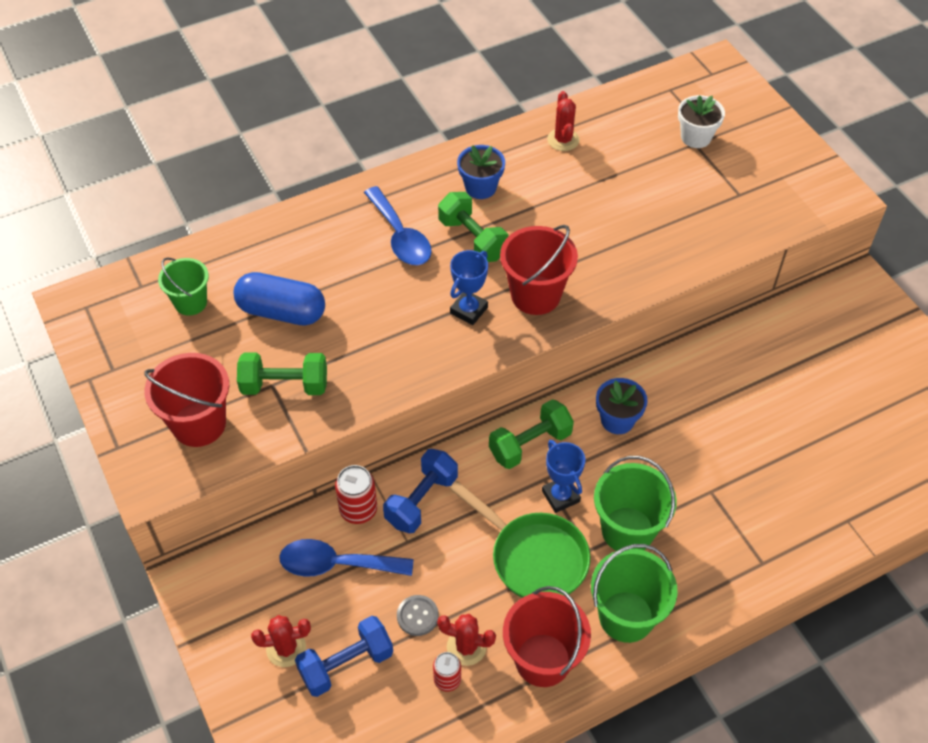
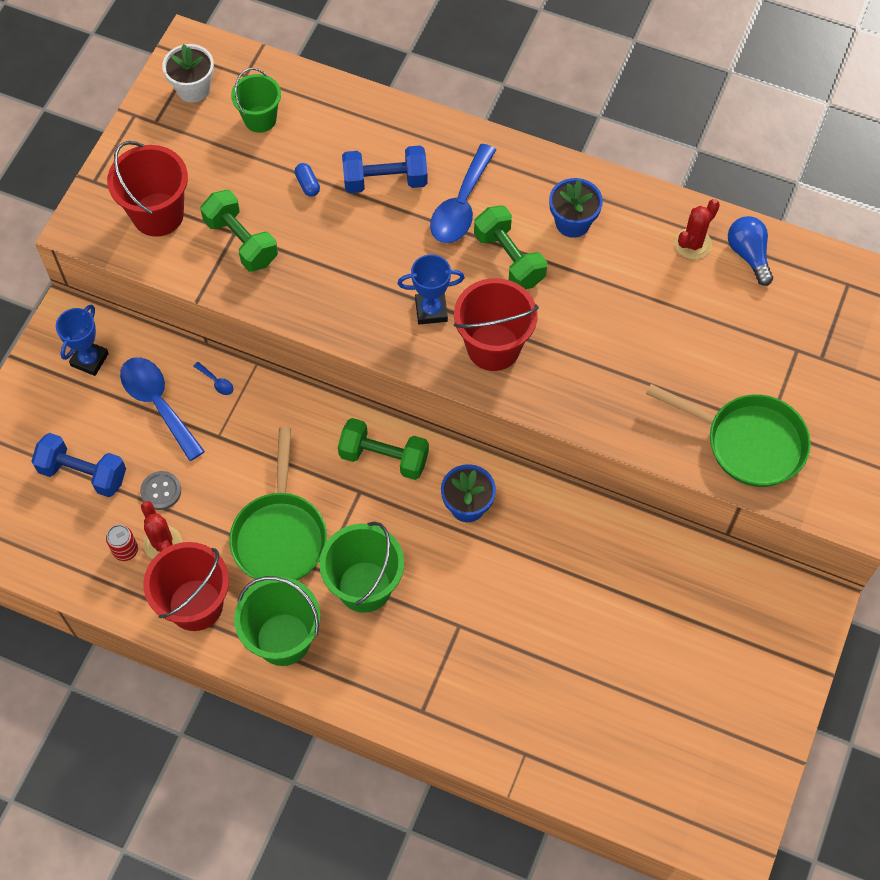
camera: 50 degrees right, 10 degrees up
(281, 312) = (307, 184): blue capsule -> blue capsule, size x0.40
(286, 648) = (63, 424): red cactus -> none
(358, 510) = (216, 382): red can -> blue spoon
(421, 500) = (263, 418): blue dumbbell -> blue dumbbell (385, 181)
(472, 239) = (509, 258): green dumbbell -> green dumbbell turned 45 degrees counterclockwise
(560, 496) = (354, 515): blue trophy -> blue trophy (89, 359)
(600, 119) = (748, 255): none -> blue light bulb
(696, 137) = (806, 345): white flower pot -> white flower pot (193, 89)
(741, 212) = (748, 442): none -> green pan

